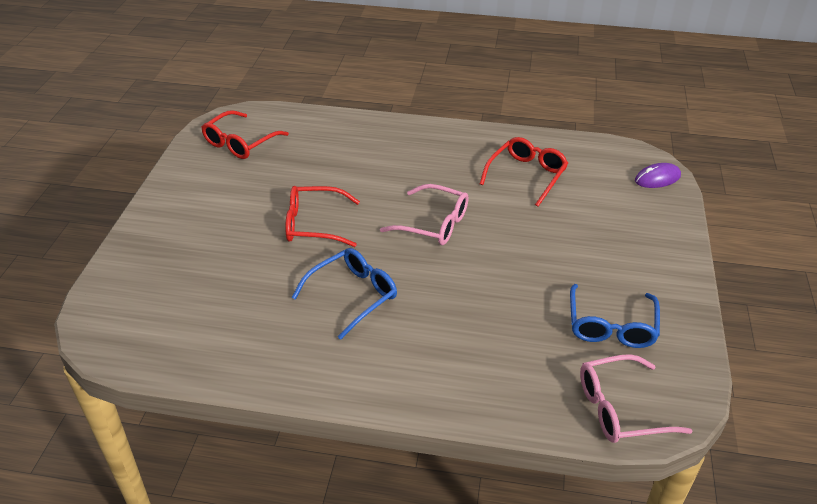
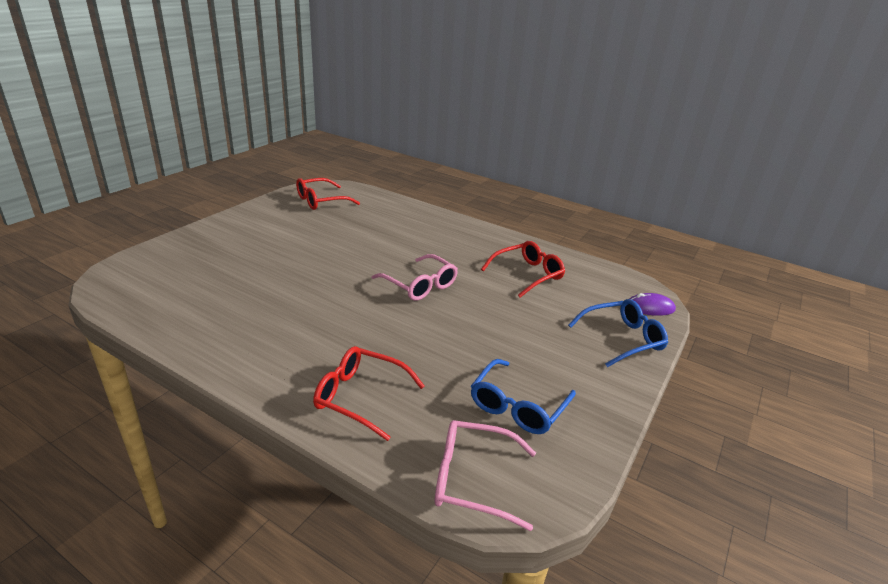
camera: 20 degrees right, 10 degrees down
(314, 224) = (326, 260): red glasses -> red glasses (361, 397)
(352, 296) = (309, 313): blue glasses -> blue glasses (622, 339)

